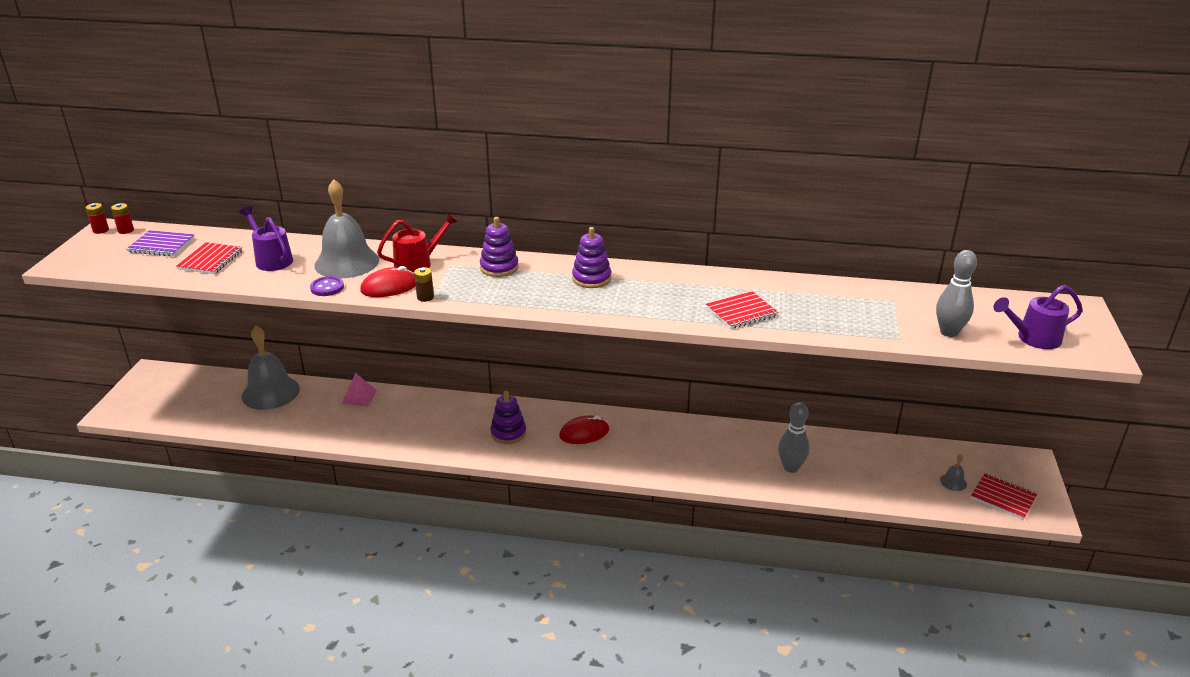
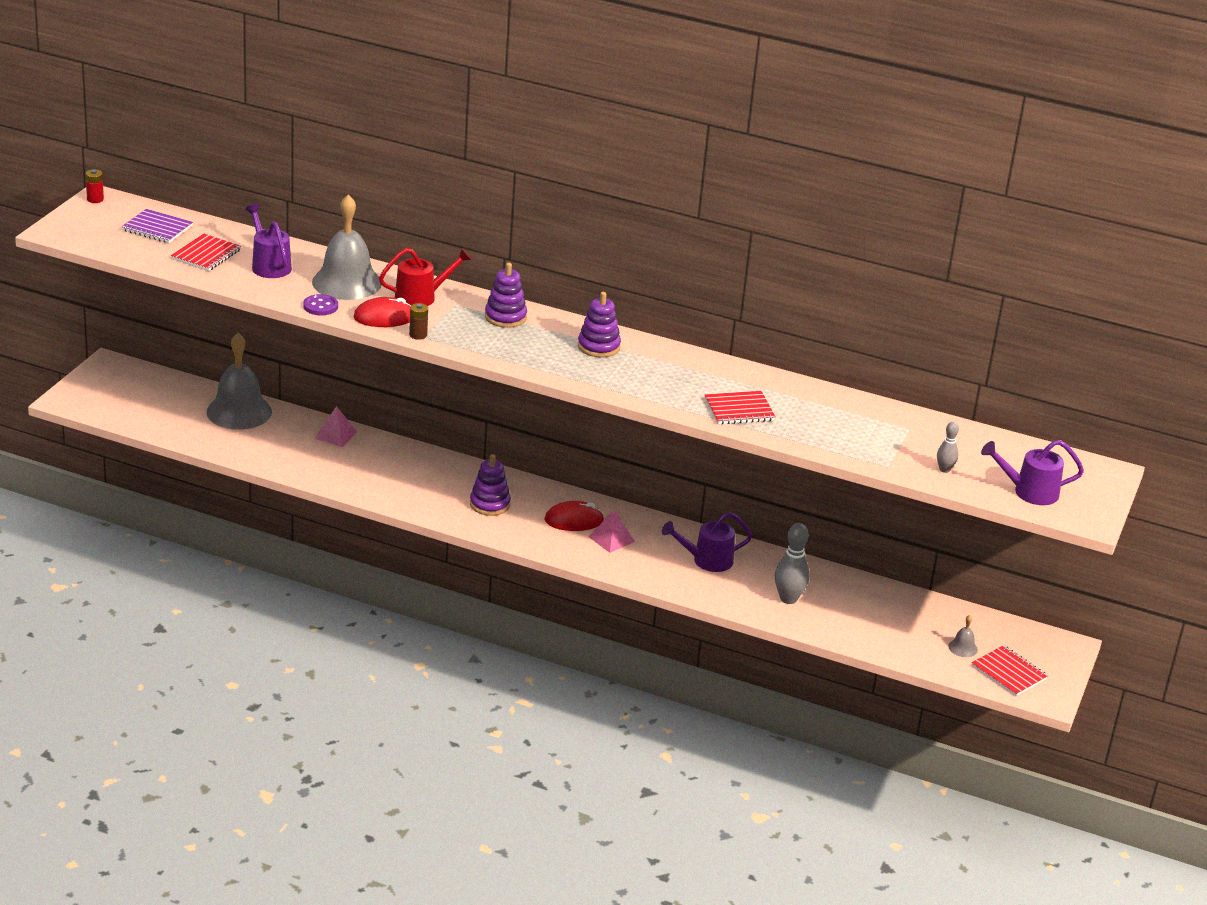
camera: 10 degrees right, 0 degrees up
(126, 230) = (121, 204): red battery -> none
(622, 443) = (611, 539): none -> pink pyramid
(708, 446) = (706, 560): none -> purple watering can
(949, 332) = (944, 469): grey bowling pin -> grey bowling pin, size x0.57

